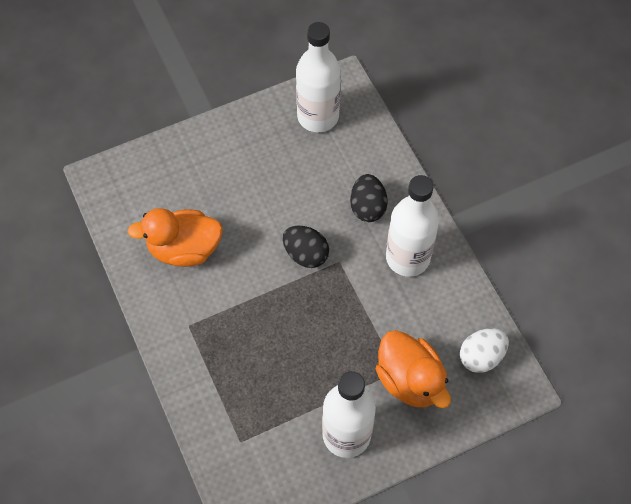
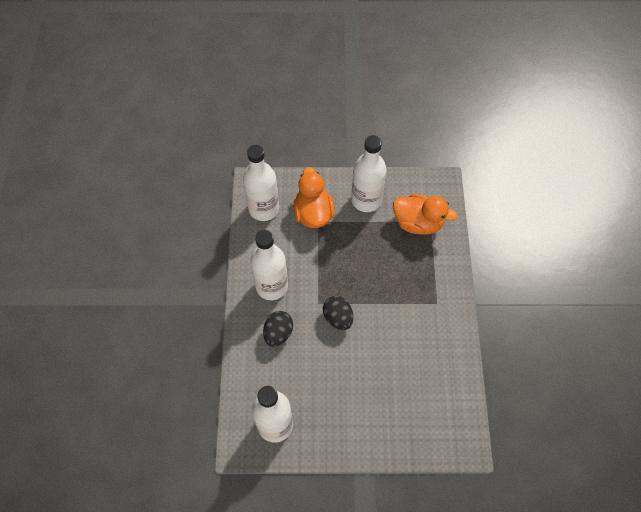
camera: 155 degrees left, 0 degrees up
(184, 249) = (420, 358): orange duck -> orange duck (418, 223)
(481, 356) = (264, 209): white egg -> white bottle

